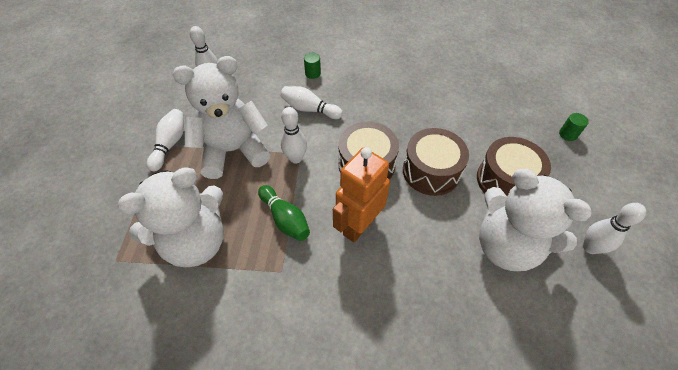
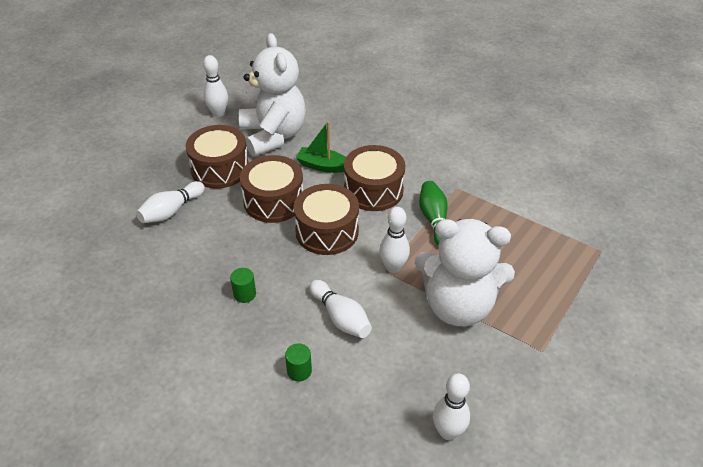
camera: 150 degrees left, 10 degrees down
(170, 144) = (532, 348): white bowling pin -> white bowling pin (171, 211)
(195, 241) = (523, 236): white teddy bear -> none
(359, 225) = (373, 190): orange robot -> brown drum
(426, 231) = (323, 166): none -> green boat
(568, 134) = (117, 176): green cylinder -> green cylinder (244, 294)

